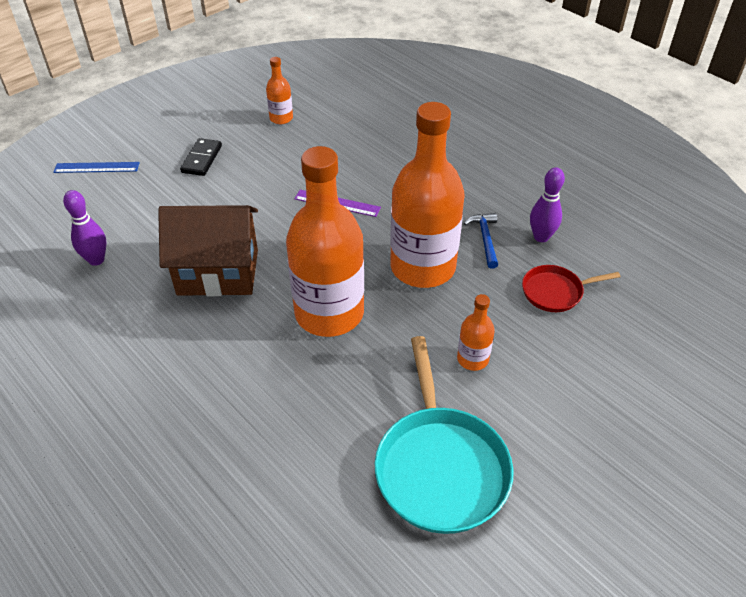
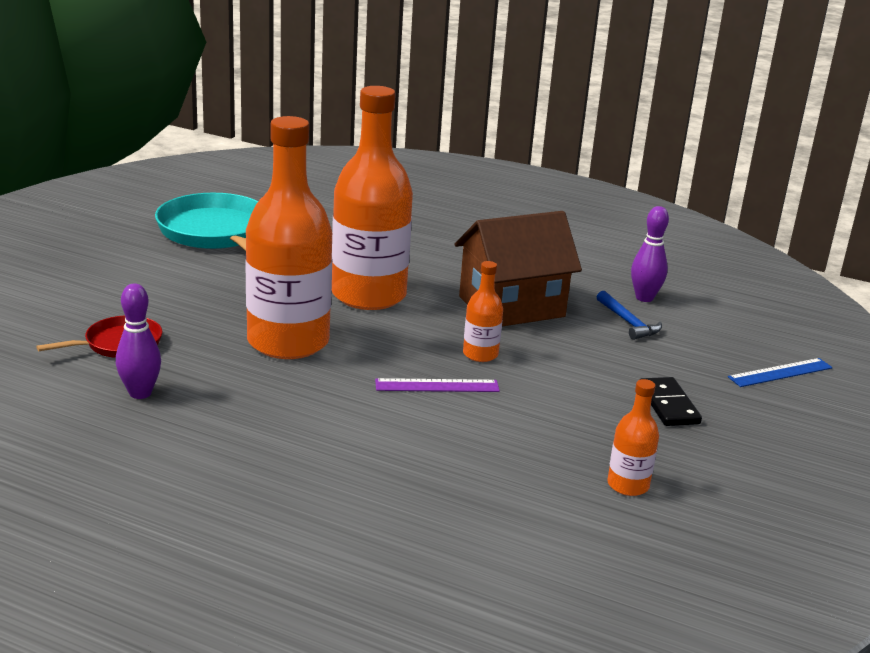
camera: 155 degrees right, 20 degrees down
(472, 359) = (205, 286): orange bottle -> orange bottle (480, 354)
(485, 239) = (218, 379): blue hammer -> blue hammer (628, 322)

